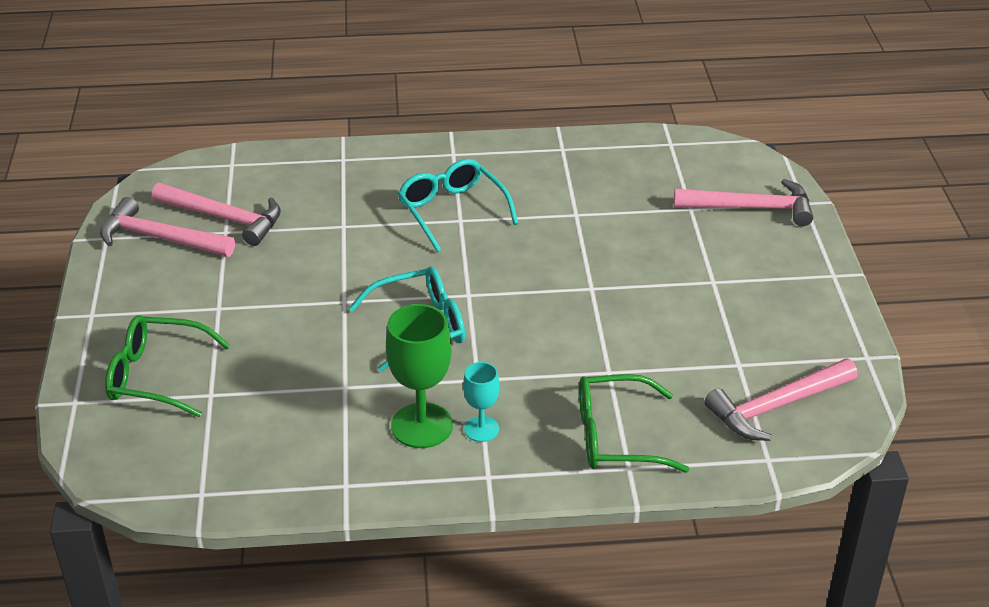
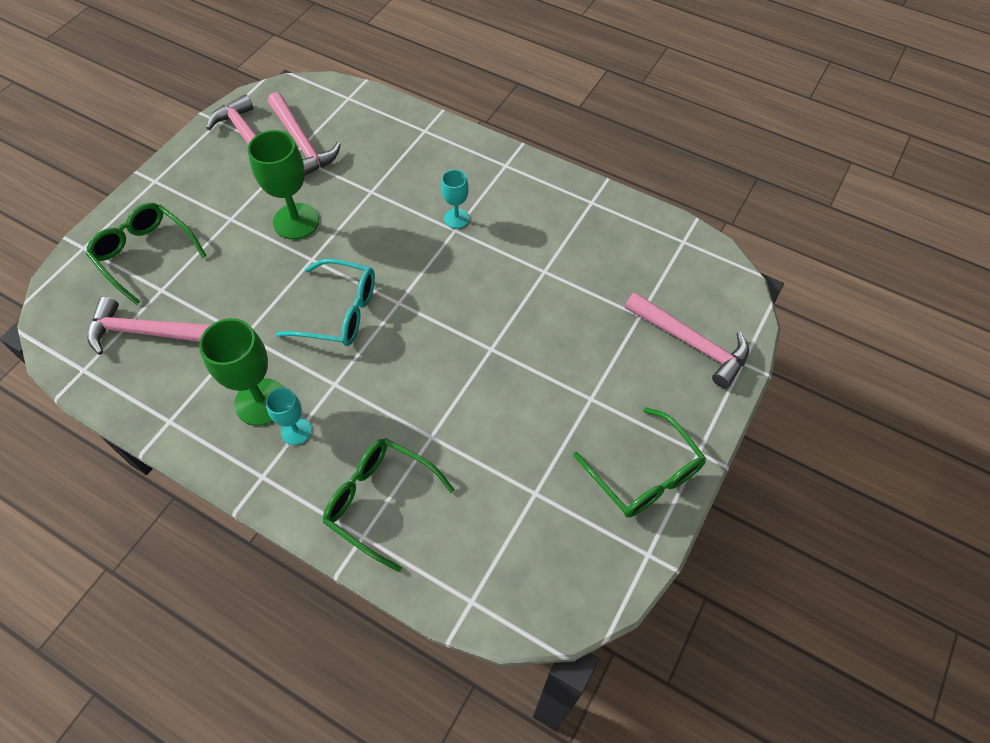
camera: 35 degrees right, 20 degrees up
(293, 280) = (296, 221): none -> green goblet
(452, 211) = (456, 218): turquoise glasses -> turquoise goblet
(776, 406) = (526, 554): pink hammer -> pink hammer (147, 332)
(809, 309) = (645, 474): none -> green glasses

